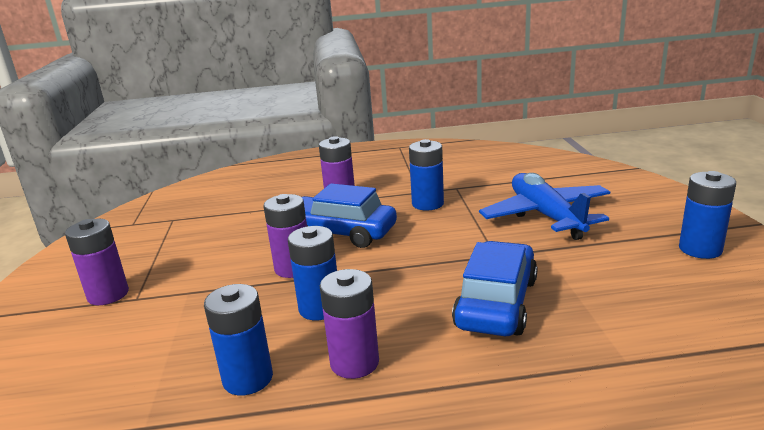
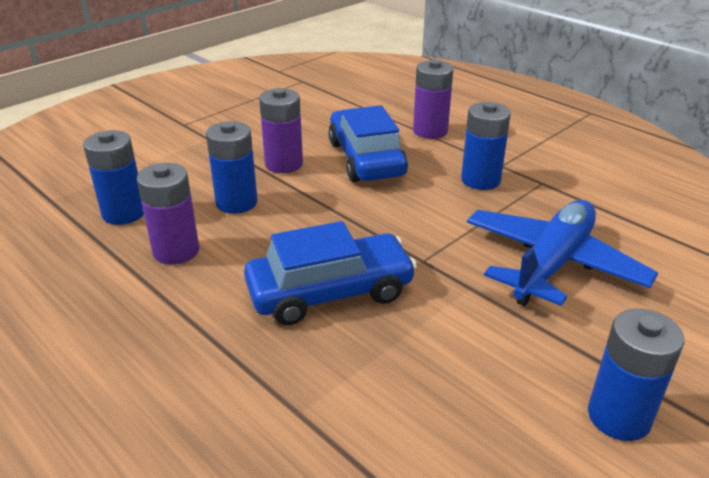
camera: 50 degrees right, 10 degrees up
(108, 294) = (178, 112): purple battery -> none

